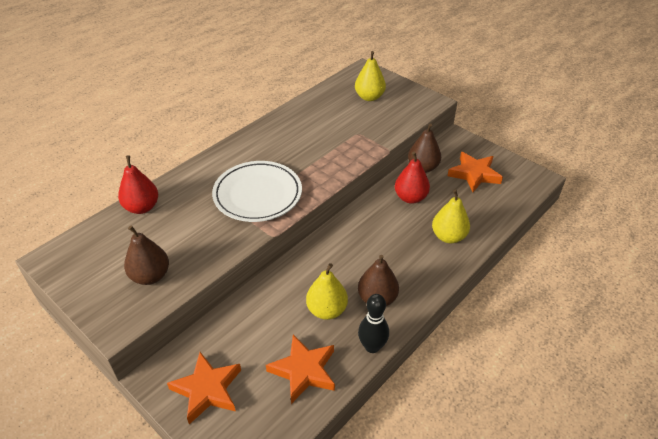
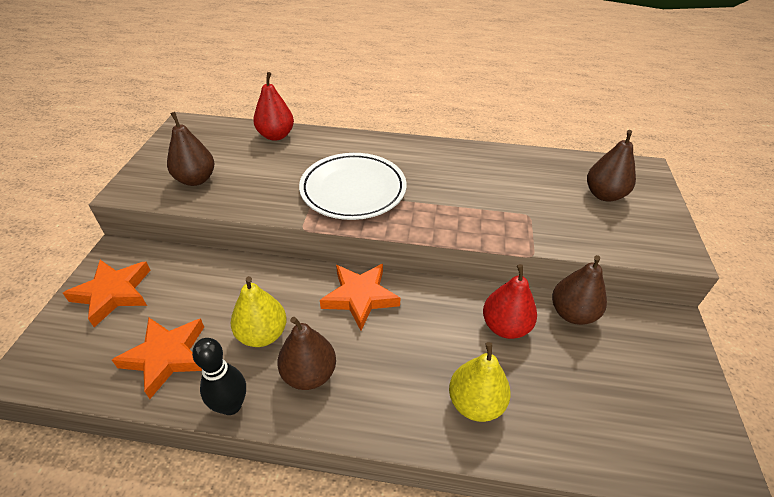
camera: 55 degrees right, 0 degrees up
(369, 97) = (604, 195): yellow pear -> brown pear
(474, 174) = (627, 378): orange star -> orange star (360, 297)

